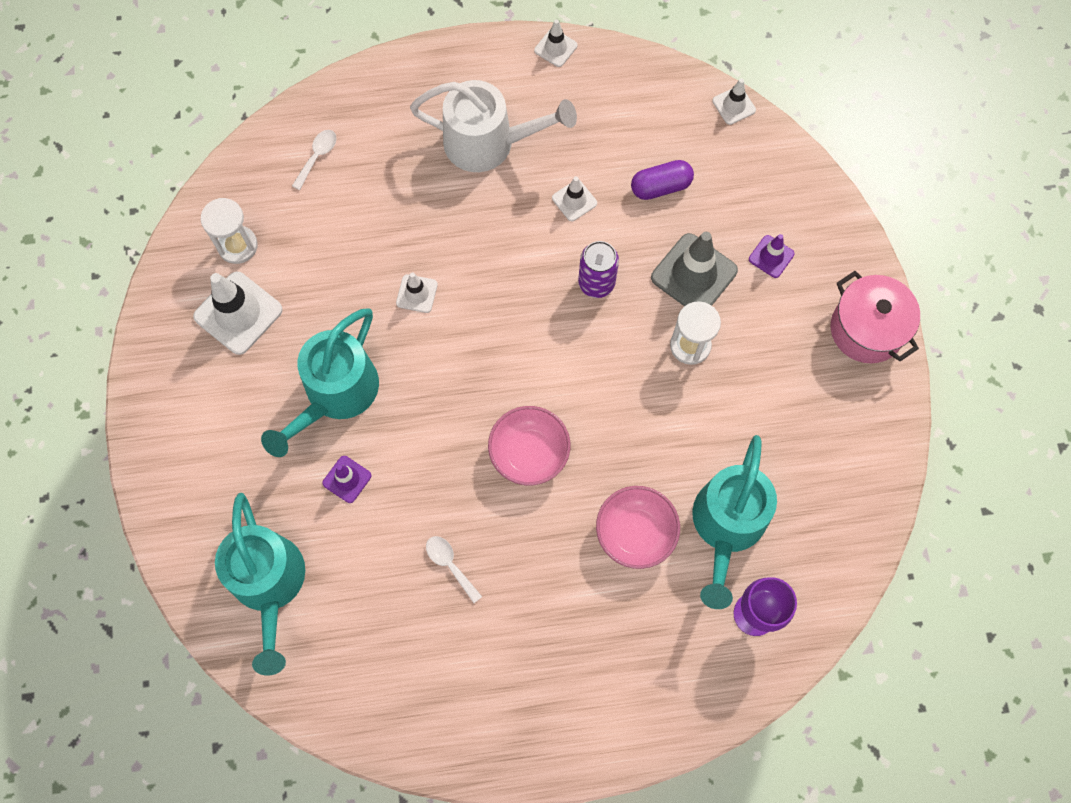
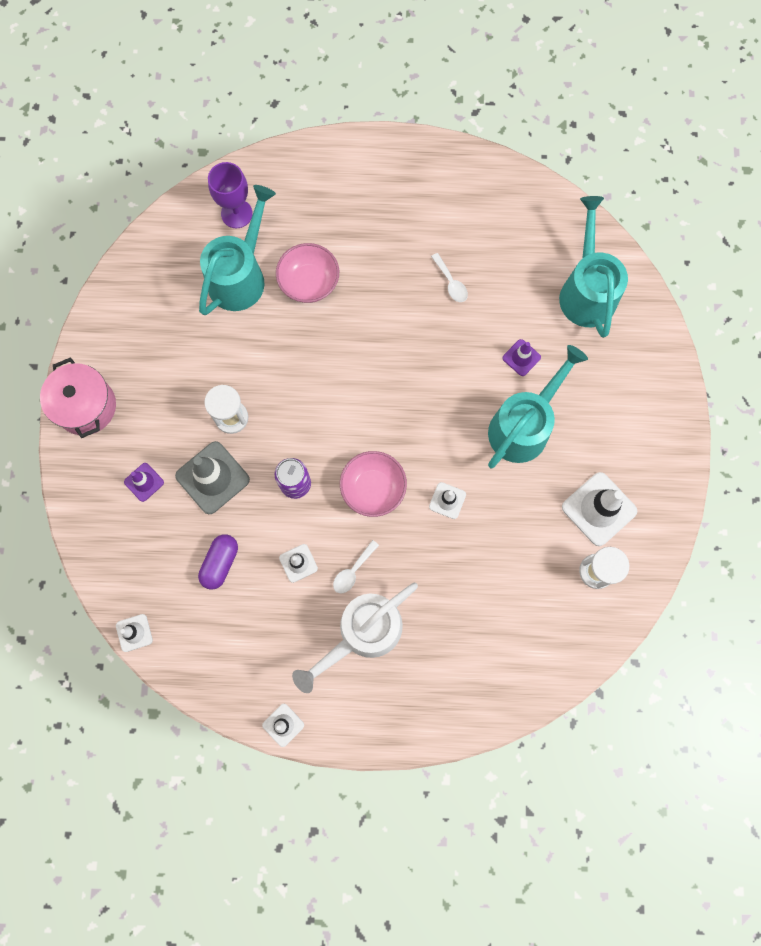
camera: 170 degrees left, 5 degrees up
(317, 157) = (519, 647): white spoon -> white spoon (353, 571)
(490, 143) = (362, 633): white watering can -> white watering can turned 60 degrees counterclockwise
(529, 453) = (377, 354): pink bowl -> pink bowl (373, 488)
(660, 187) = (220, 563): purple capsule -> purple capsule turned 60 degrees counterclockwise

